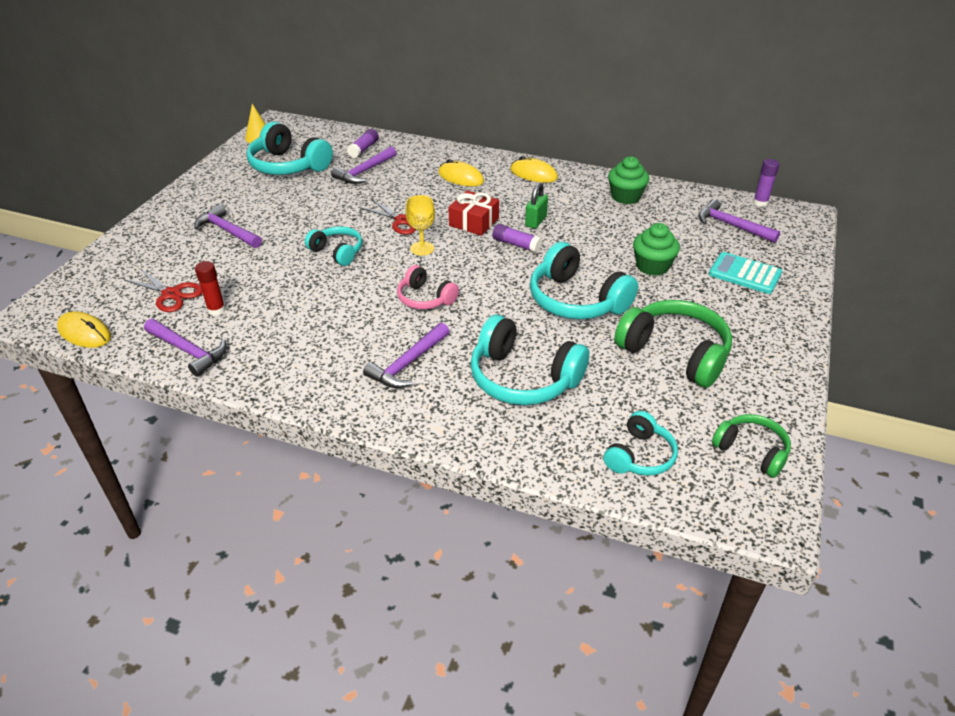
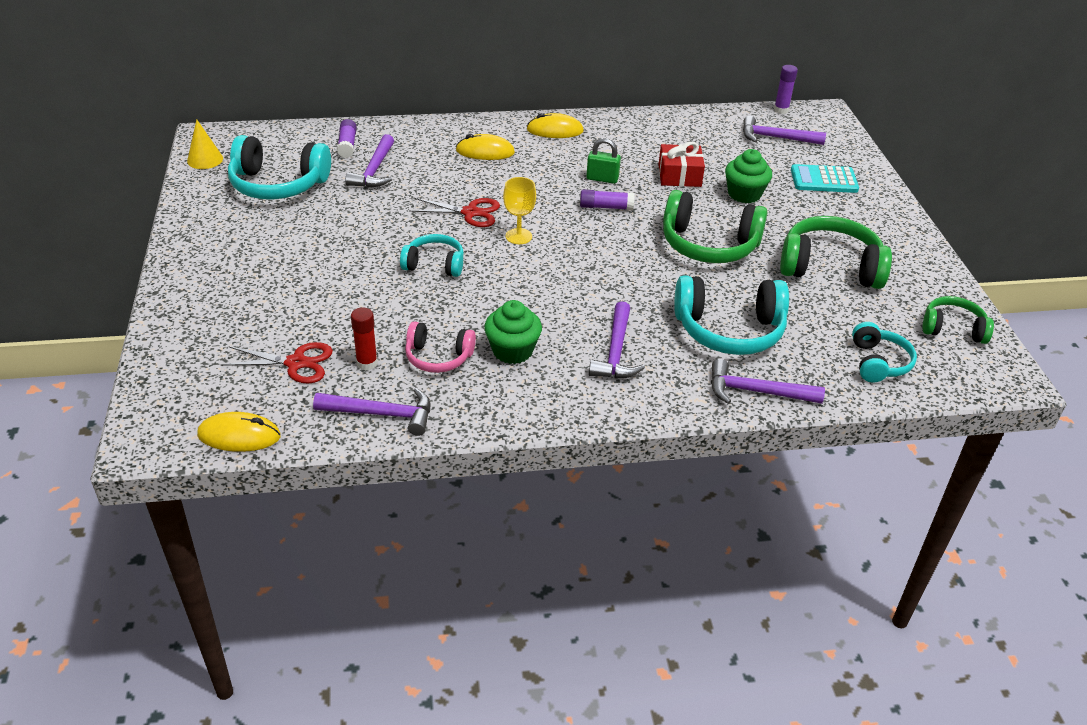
camera: 30 degrees left, 0 degrees up
(227, 231) = (285, 276): purple hammer -> purple hammer (756, 392)
(425, 298) = (571, 285): pink headphones -> pink headphones (438, 357)
(474, 222) = (543, 195): red gift -> red gift (679, 175)
(535, 221) = (602, 179): green padlock -> green padlock turned 75 degrees counterclockwise
(576, 300) = (708, 245): turquoise headphones -> green headphones
(625, 197) = (662, 133): green cupcake -> green cupcake (512, 351)

